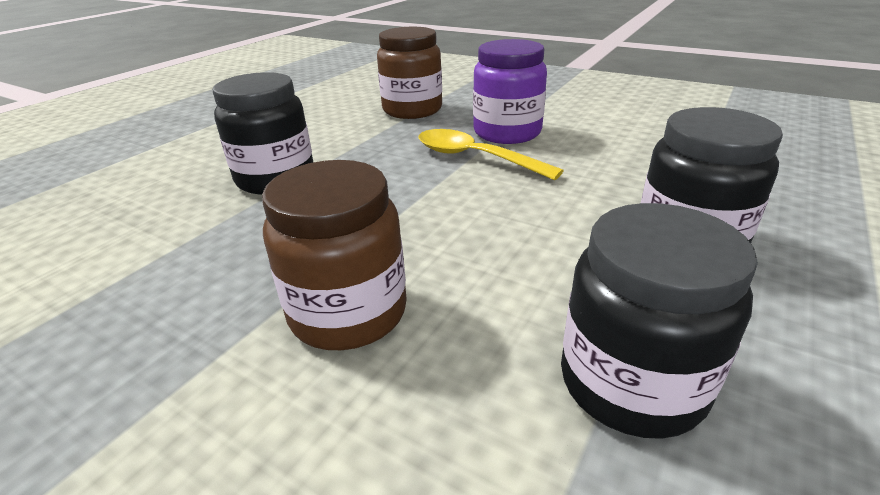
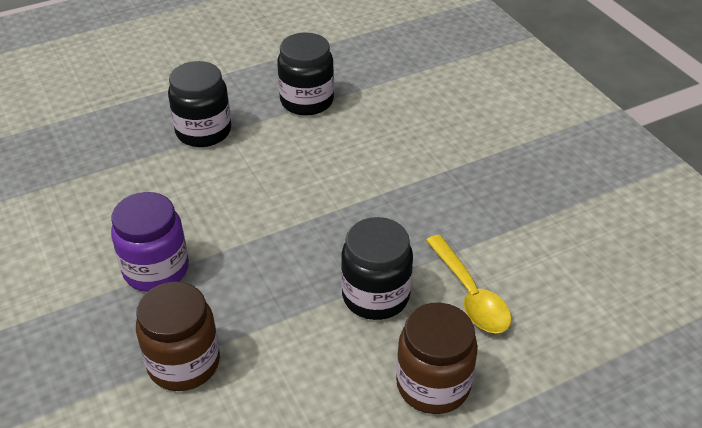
camera: 150 degrees left, 10 degrees up
(348, 313) = (385, 165): brown jar -> brown jar (433, 385)
(475, 158) = (218, 248): yellow spoon -> yellow spoon (470, 294)

